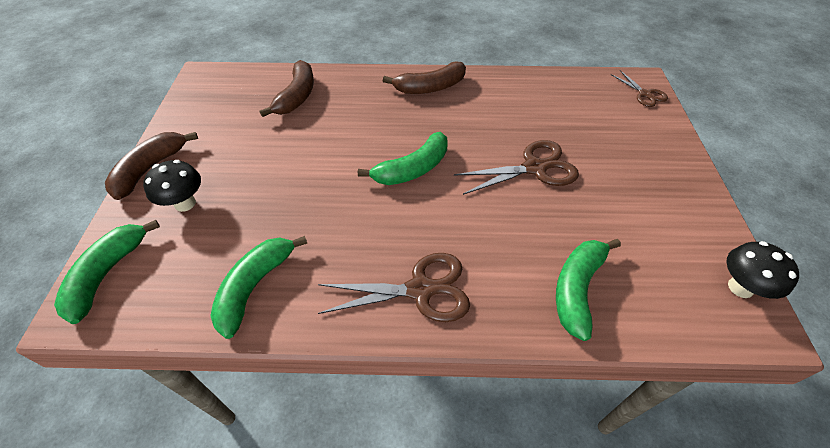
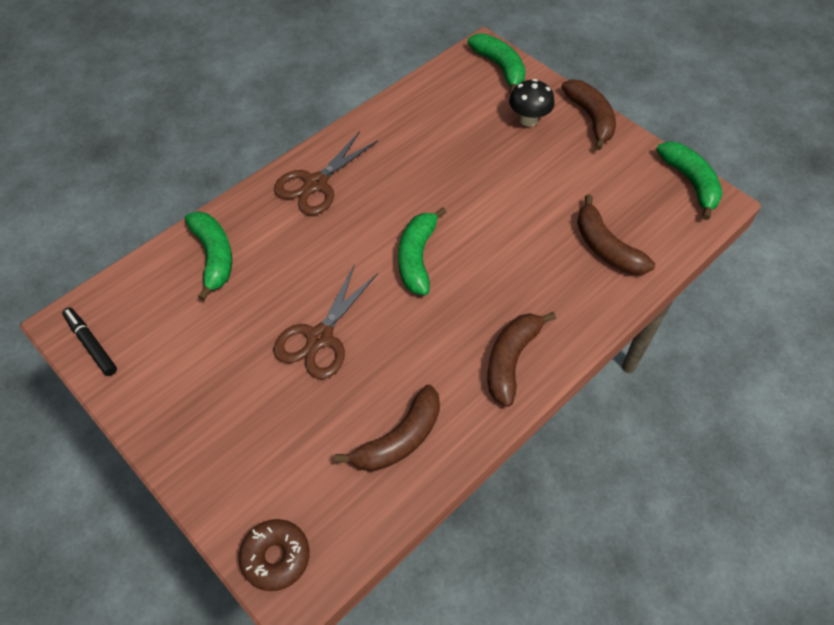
camera: 135 degrees right, 5 degrees up
(255, 287) = (413, 118): green banana -> green banana (690, 182)
(532, 95) = (400, 439): none -> brown banana
(644, 94) = (276, 557): brown scissors -> brown donut
(740, 287) = (91, 344): black mushroom -> black marker

